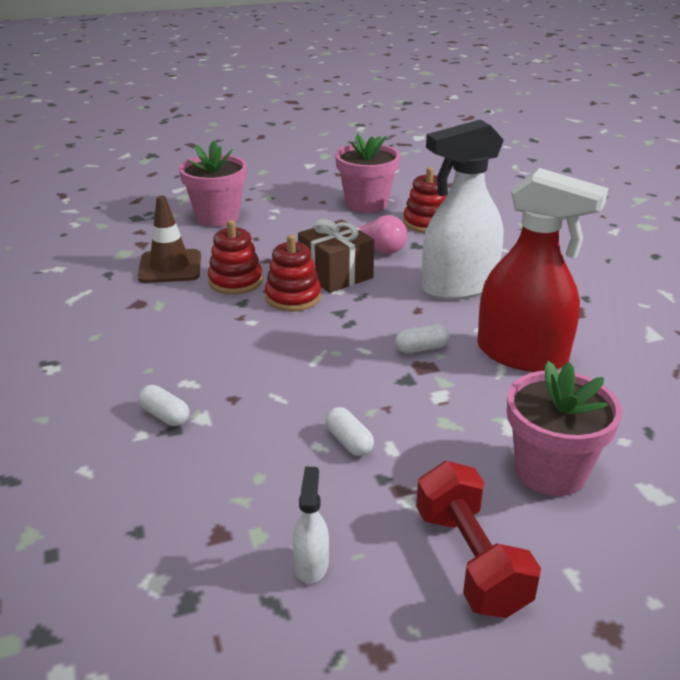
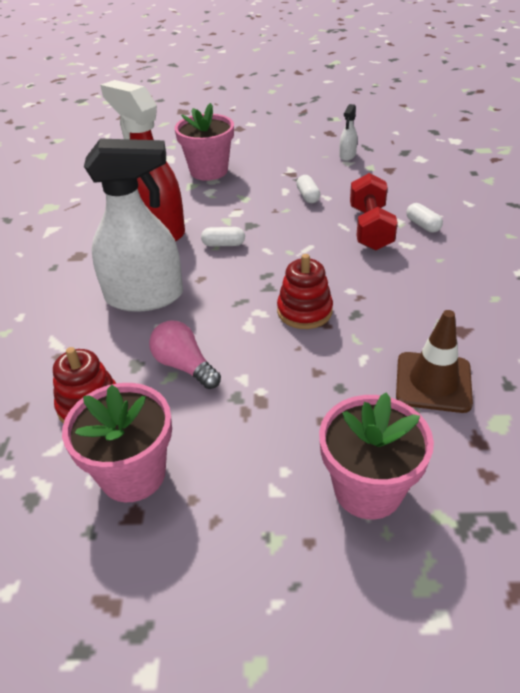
camera: 160 degrees left, 10 degrees up
(235, 281) = (358, 343): red stacking toy -> none
(335, 274) = (250, 334): brown gift -> none
(470, 560) = (276, 149): red dumbbell -> red dumbbell (370, 228)

